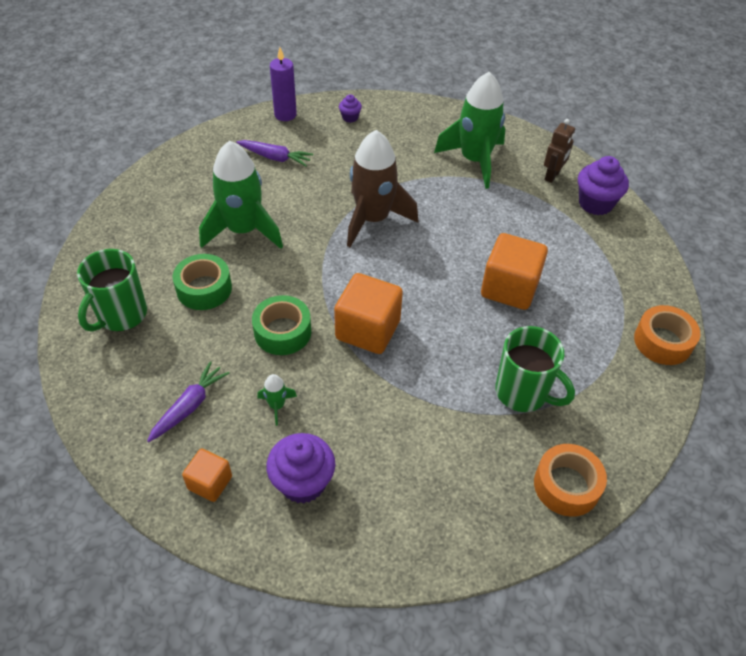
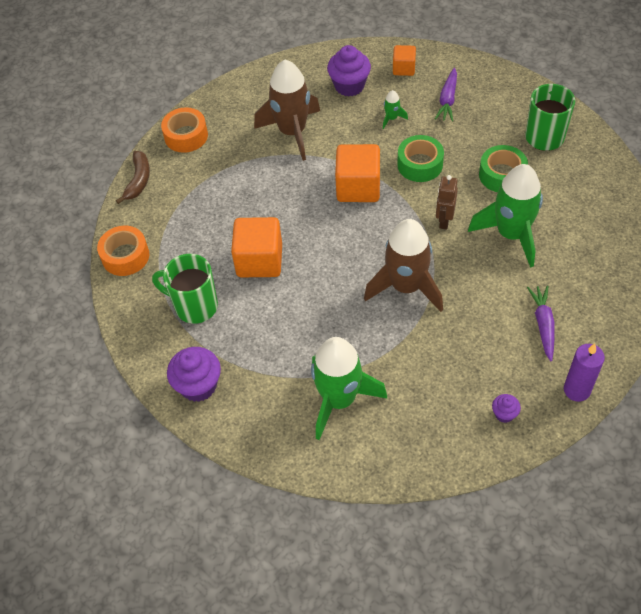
camera: 165 degrees right, 5 degrees up
(275, 158) = (543, 325): purple carrot -> purple carrot turned 90 degrees clockwise
(415, 435) = (292, 132): none -> brown rocket
(523, 393) = (227, 181): green mug -> green mug (195, 306)
(552, 176) = (250, 409): brown robot -> brown robot (444, 221)
(642, 437) = (138, 180): none -> brown banana

